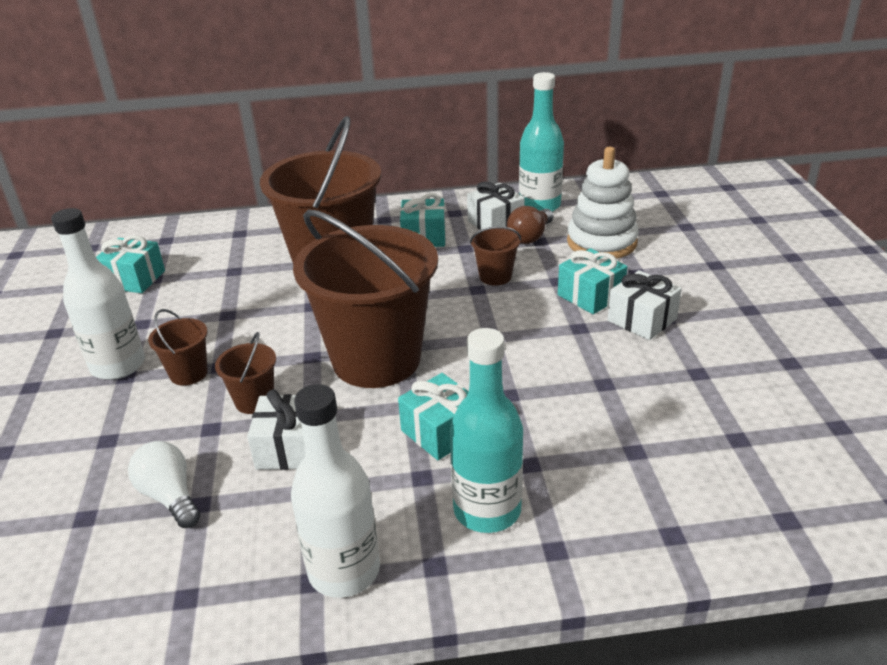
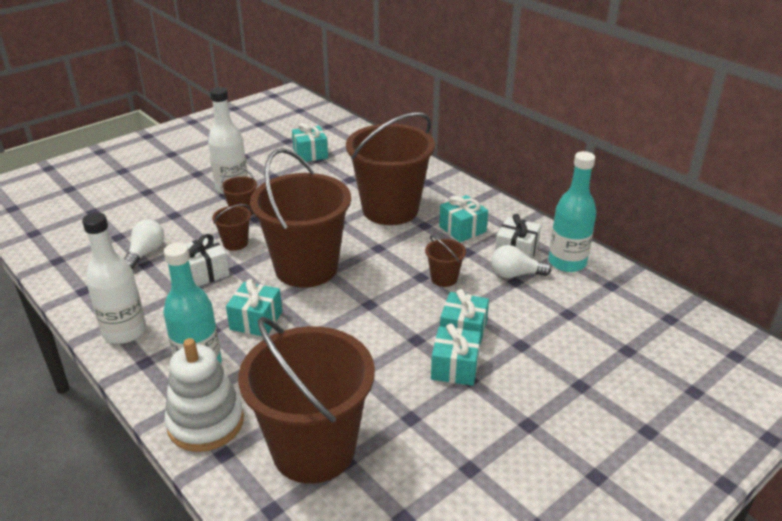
camera: 55 degrees right, 0 degrees up
(530, 237) = (515, 274): brown light bulb -> white light bulb
(601, 242) = (546, 312): white stacking toy -> white stacking toy (206, 423)
(642, 320) = (455, 367): white gift -> turquoise gift
(707, 456) = (313, 449): none -> brown bucket

